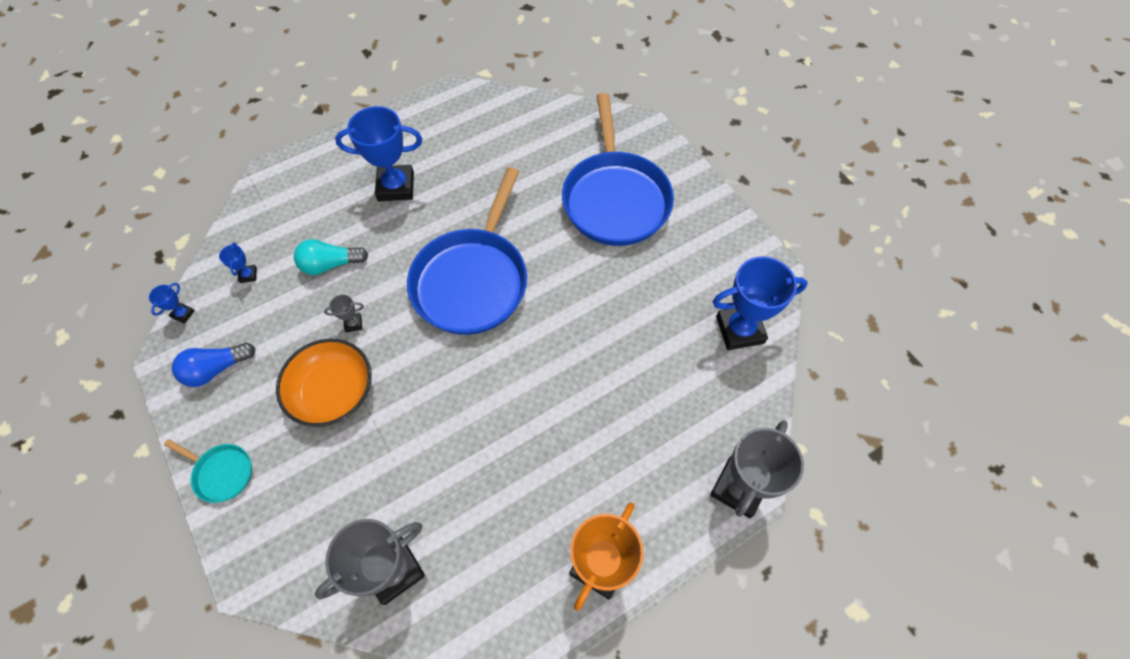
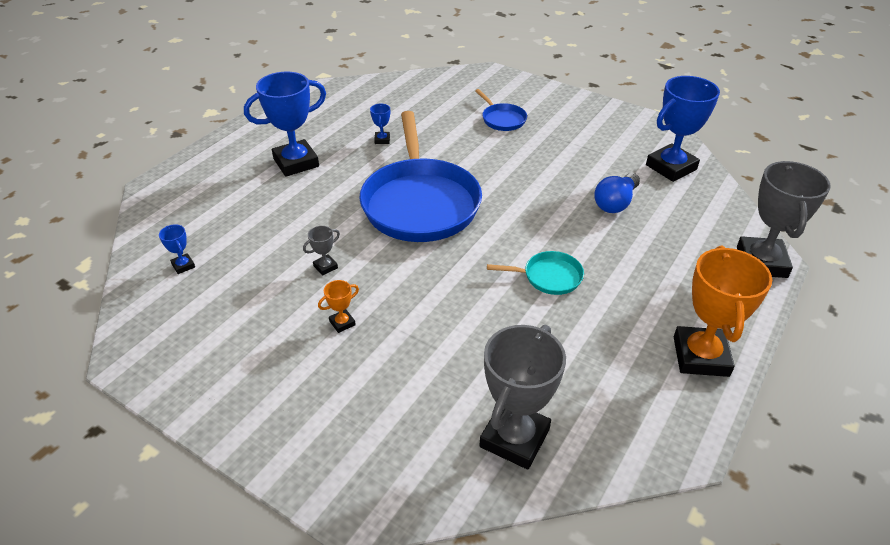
camera: 25 degrees left, 20 degrees down
(183, 314) = (126, 318): blue trophy -> blue trophy (382, 140)
(216, 369) = (197, 349): blue light bulb -> blue light bulb (615, 203)
(221, 472) = (263, 432): turquoise pan -> turquoise pan (549, 277)
(330, 264) = (269, 232): turquoise light bulb -> none
(333, 391) = (342, 323): orange bowl -> orange trophy
(615, 198) = (502, 119): blue pan -> blue pan, size x0.43

